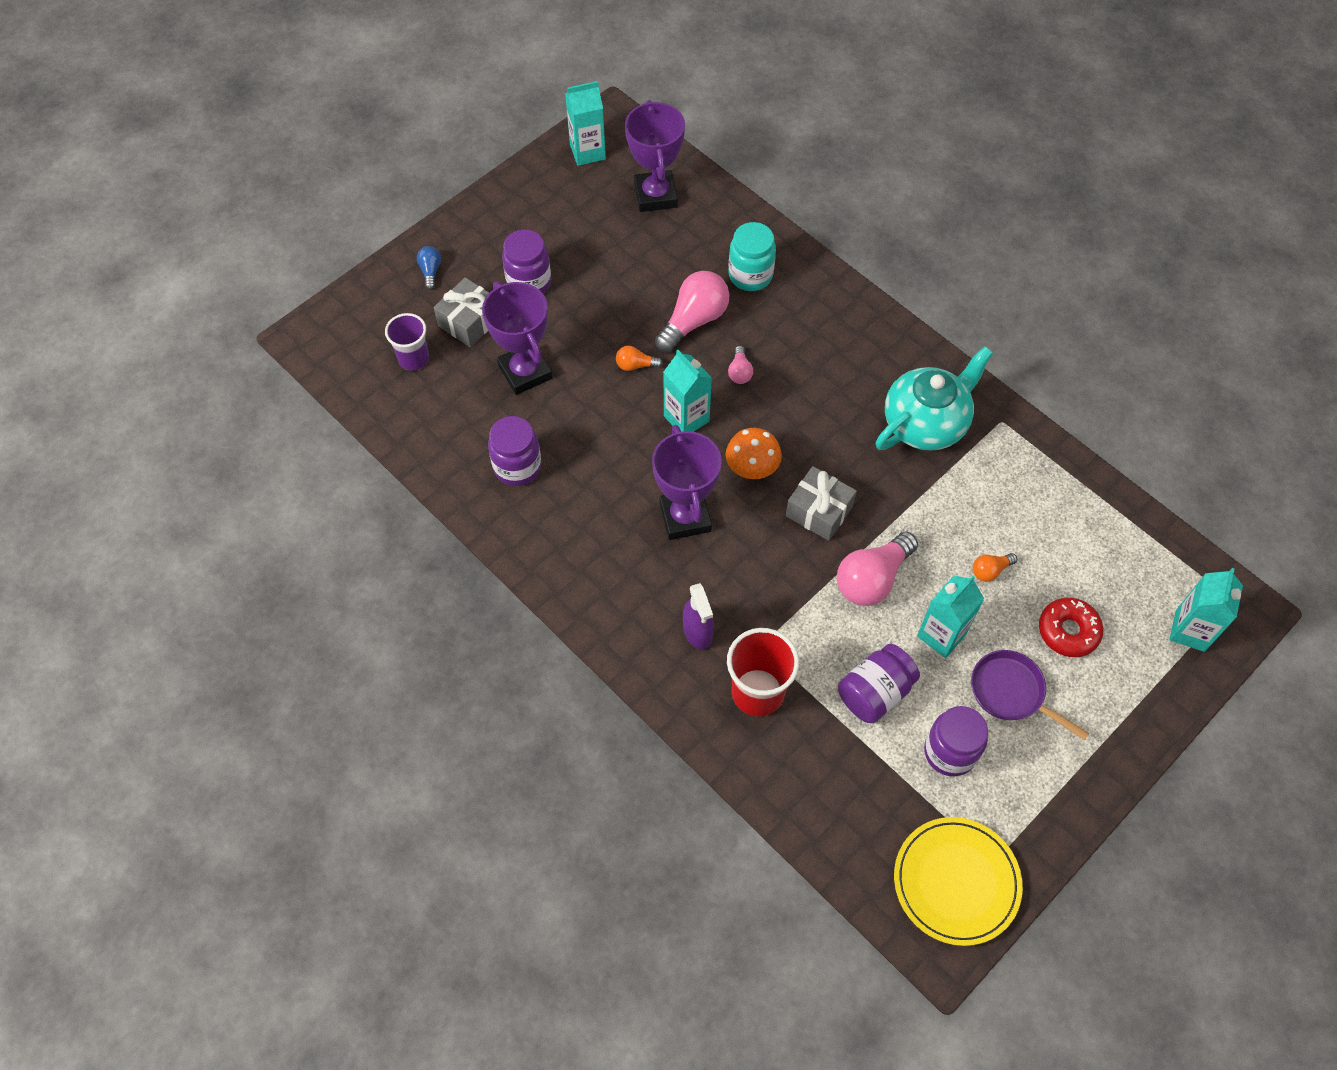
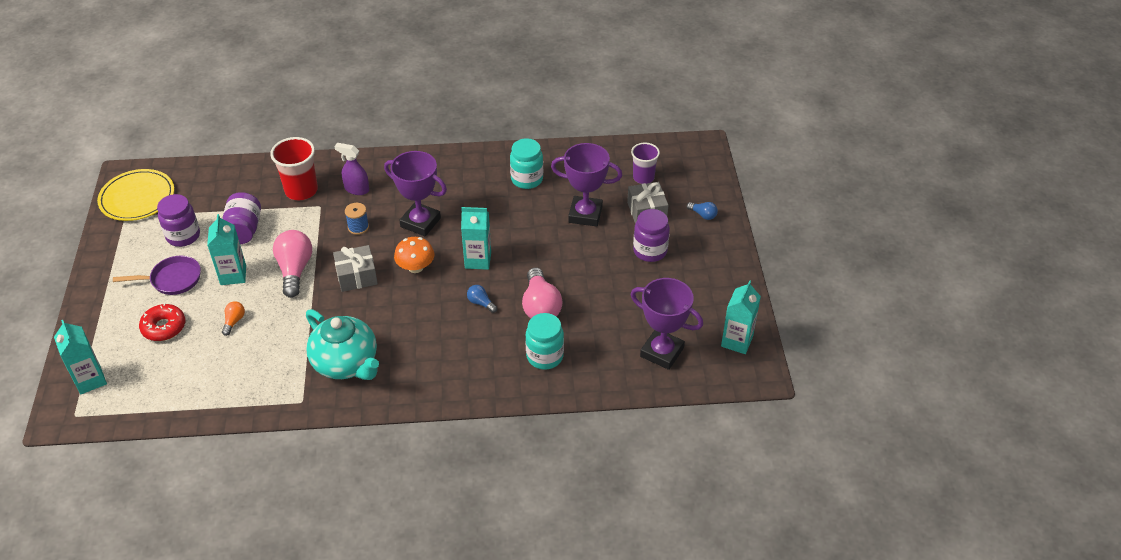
camera: 130 degrees right, 15 degrees down
(517, 467) = (527, 179): purple jar -> turquoise jar
(635, 365) = (538, 261): orange light bulb -> none
(740, 372) = (481, 303): pink light bulb -> blue light bulb
(752, 574) = (358, 227): none -> blue spool
(926, 423) = (346, 363): turquoise teapot -> turquoise teapot turned 45 degrees counterclockwise

